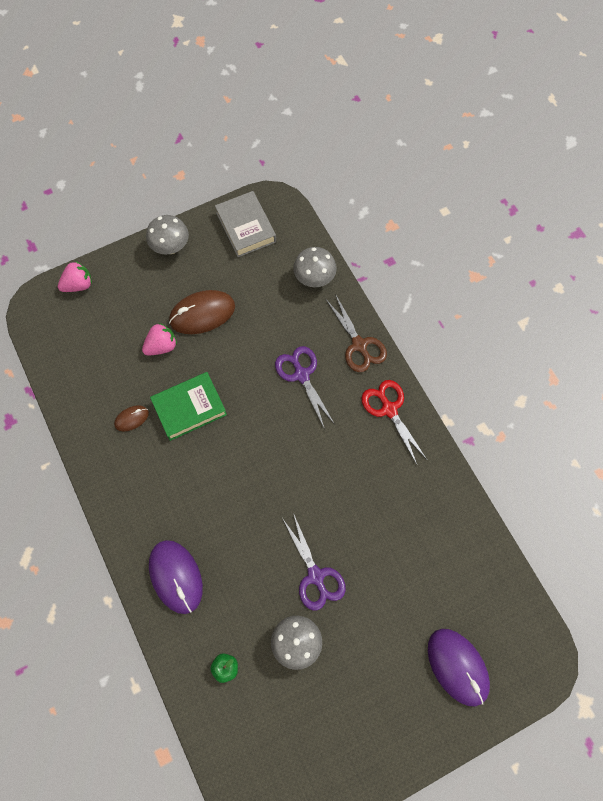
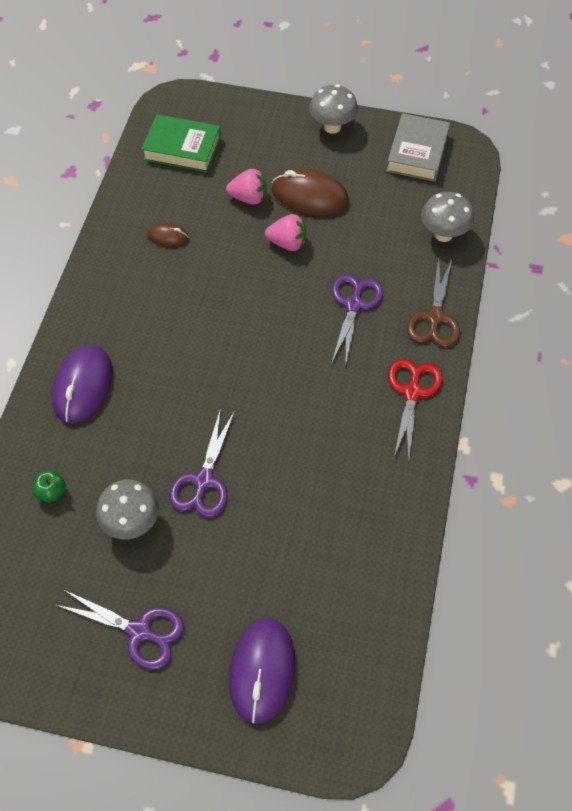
camera: 40 degrees right, 10 degrees down
(78, 285) = (224, 107): pink strawberry -> pink strawberry (287, 243)
(189, 408) = (225, 262): green book -> green book (182, 148)
(366, 708) = (139, 631): none -> purple scissors

